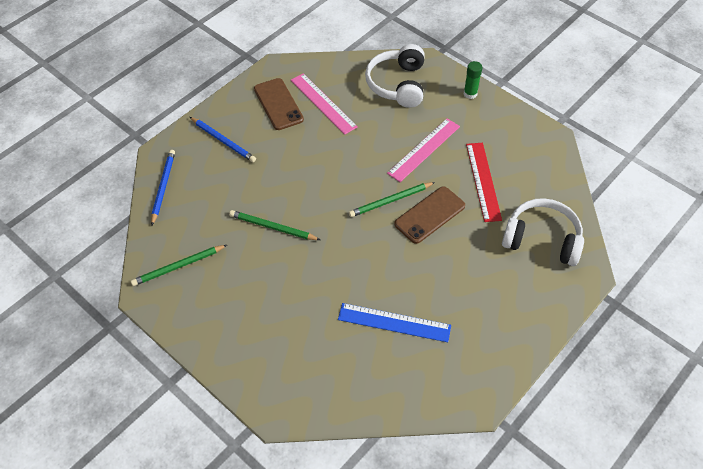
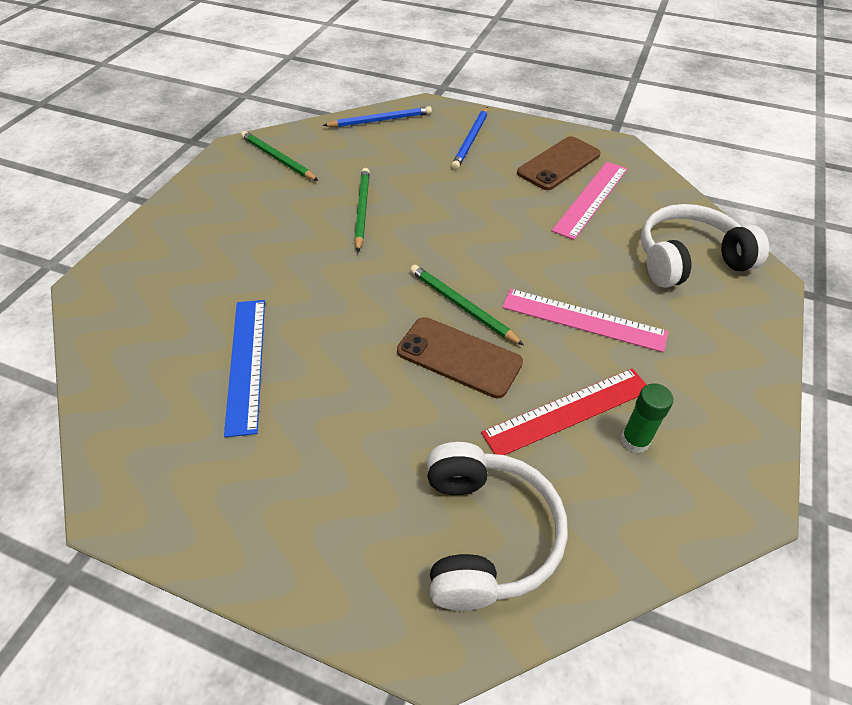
camera: 70 degrees right, 5 degrees down
(470, 94) = (747, 349): green glue stick -> green glue stick (635, 440)

